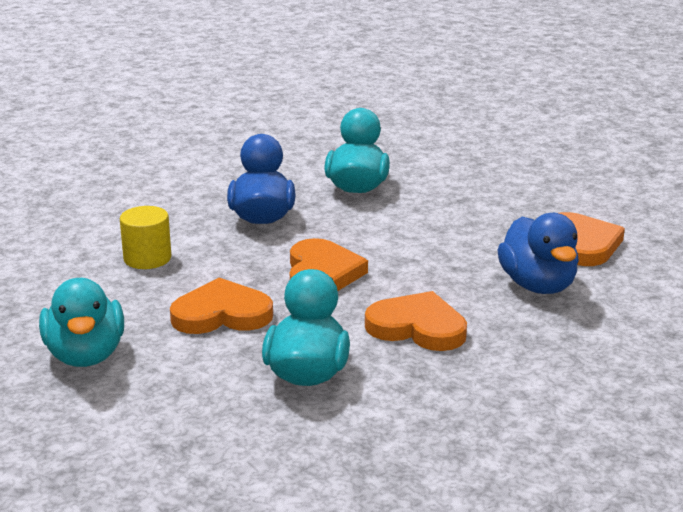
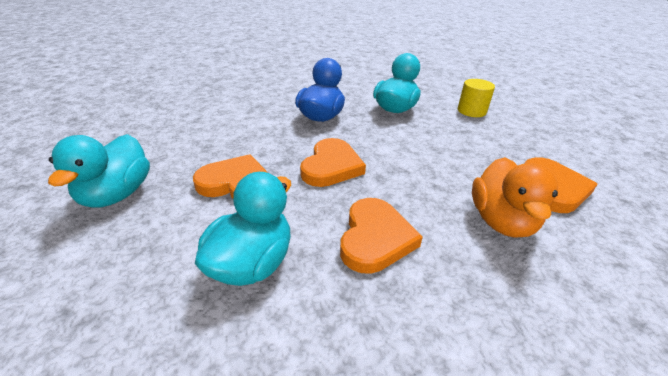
camera: 20 degrees right, 10 degrees up
(147, 258) = (229, 129): yellow cylinder -> yellow cylinder (471, 111)
(417, 327) = (375, 238): orange heart -> orange heart turned 60 degrees clockwise
(538, 285) = (501, 221): blue duck -> orange duck

